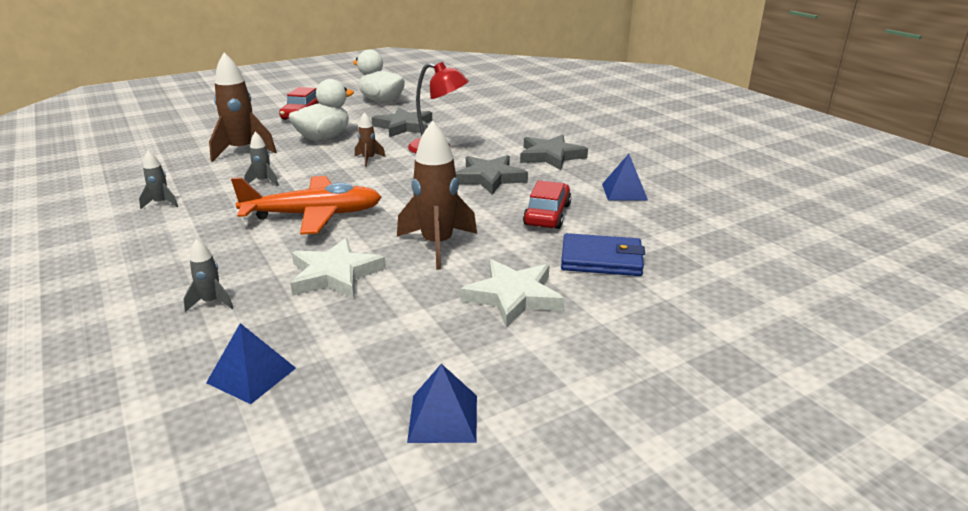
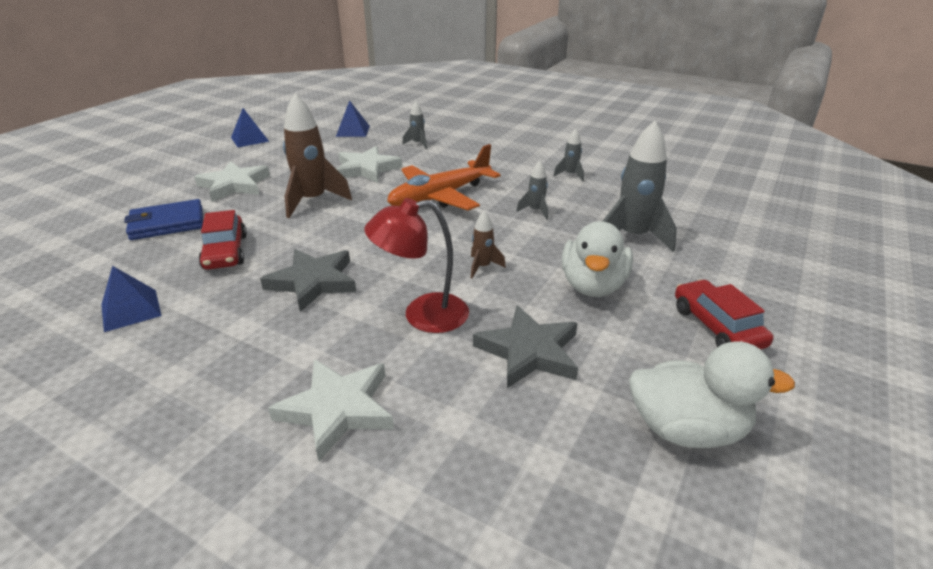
camera: 150 degrees right, 5 degrees up
(242, 151) = (632, 237): brown rocket -> grey rocket
(513, 131) = (337, 409): none -> white star
(550, 156) = (245, 353): grey star -> none

